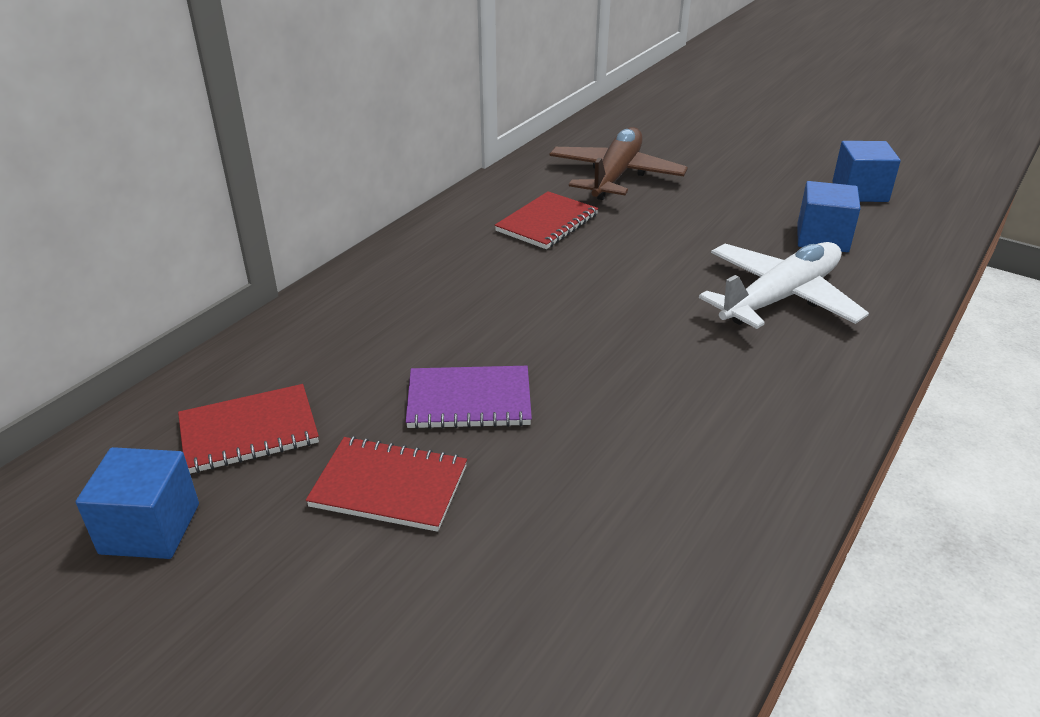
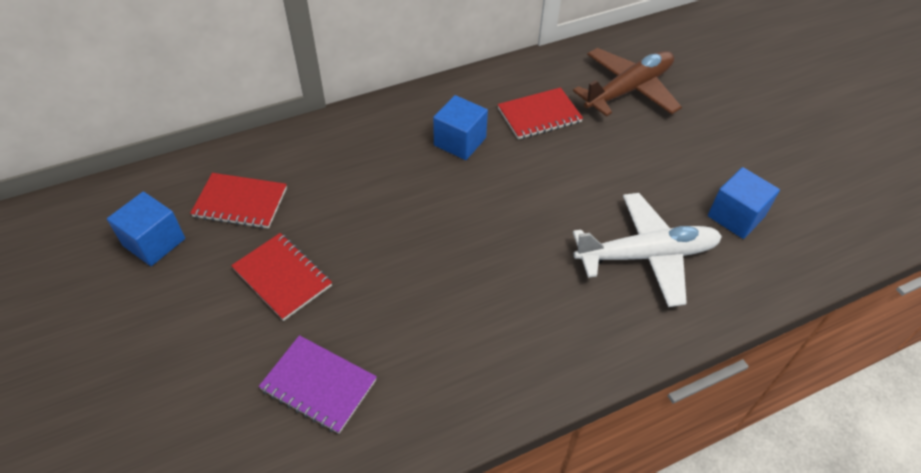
camera: 30 degrees right, 15 degrees up
(469, 400) = (371, 239): purple notebook -> purple notebook (319, 385)
(860, 192) = (817, 184): blue cube -> blue cube (460, 141)

